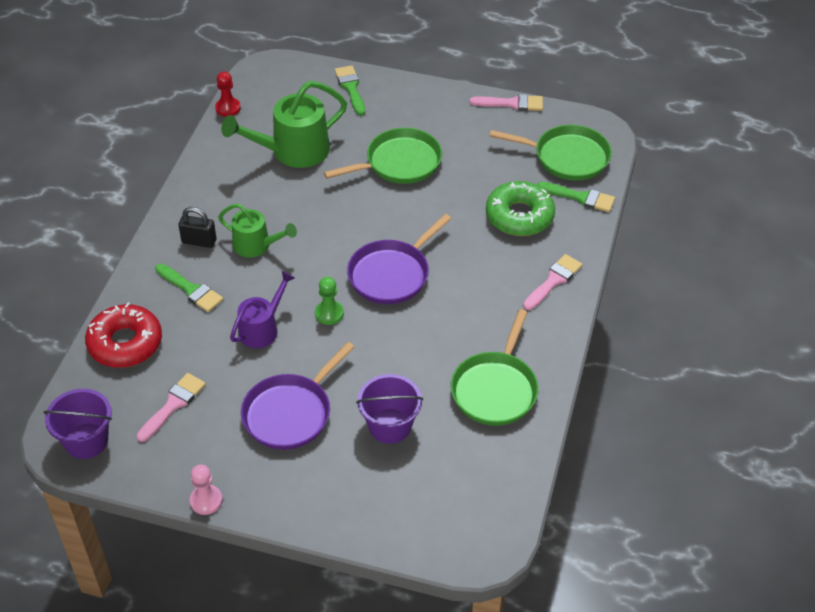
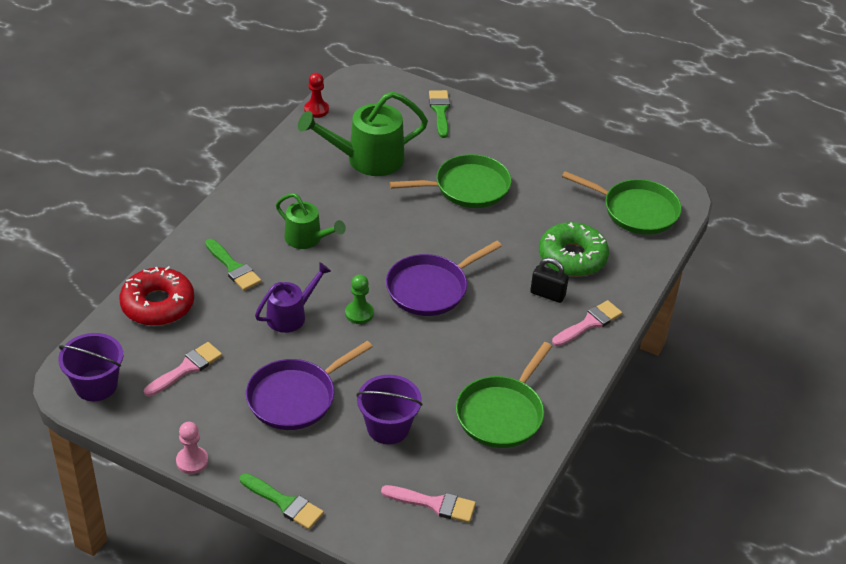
camera: 10 degrees right, 5 degrees down
(199, 241) = (254, 225): black padlock -> black padlock (547, 294)
(512, 103) = (595, 151): pink brush -> pink brush (434, 504)
(580, 197) = (639, 250): green brush -> green brush (285, 503)

